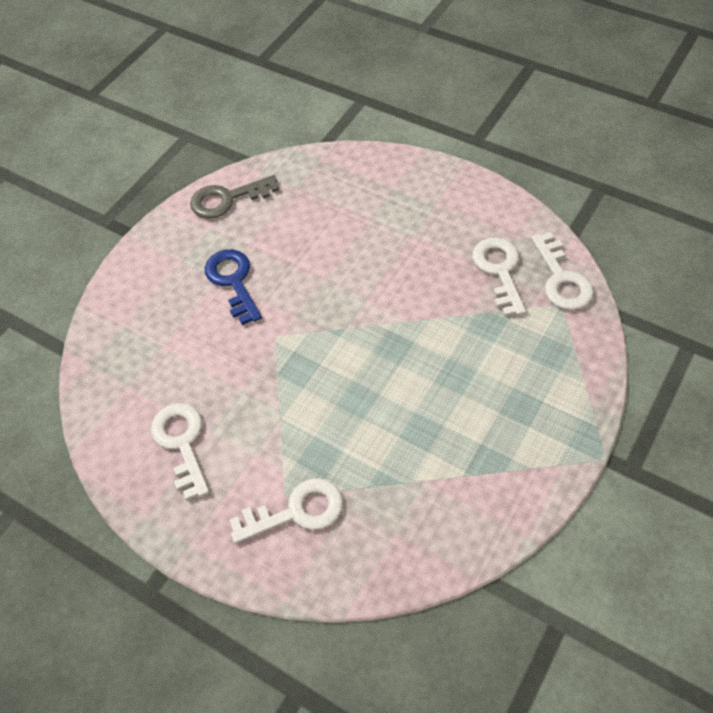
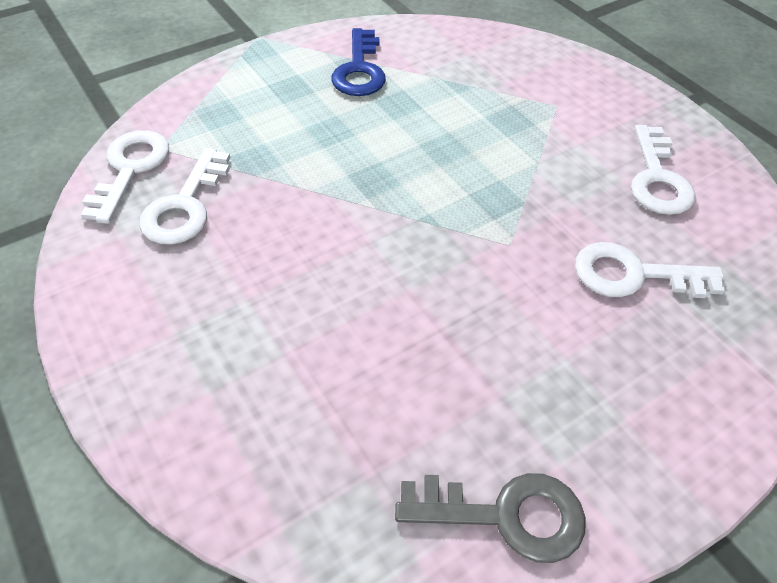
camera: 160 degrees left, 5 degrees down
(233, 281) = (543, 342): blue key -> blue key (359, 70)
(297, 511) = (550, 92): white key -> white key (633, 275)

